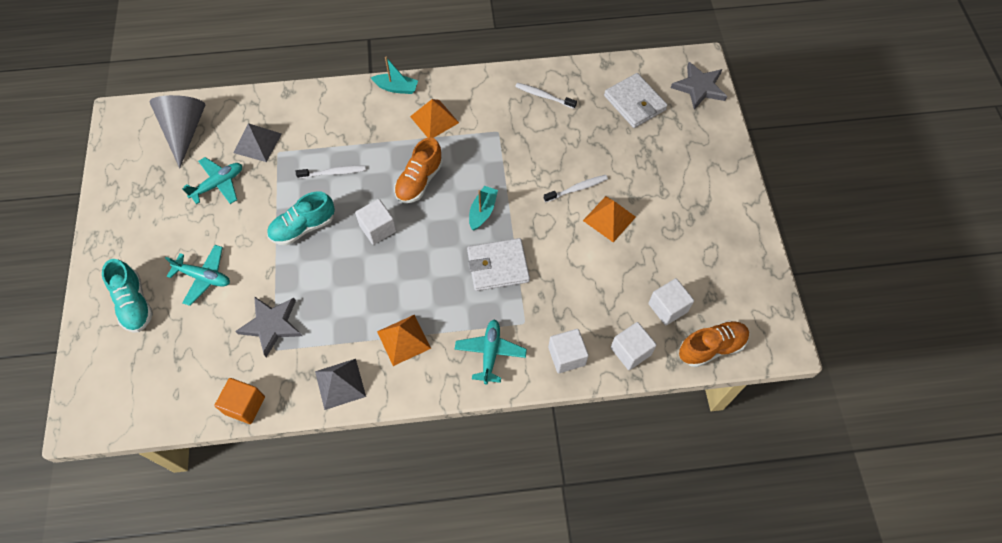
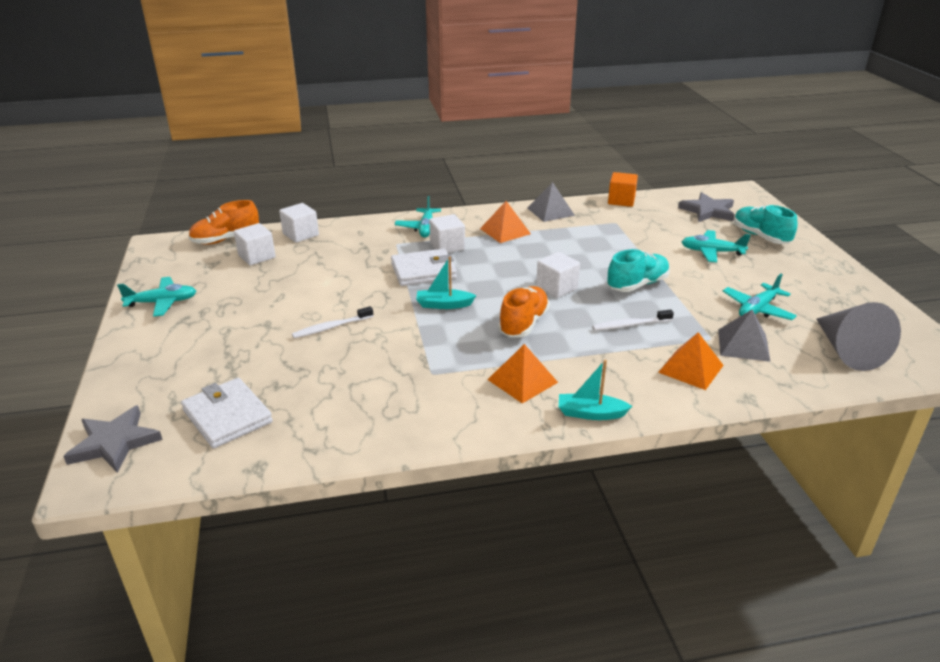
camera: 175 degrees right, 30 degrees down
(271, 325) = (627, 232): grey star -> grey star (708, 211)
(482, 211) = (444, 305): turquoise boat -> turquoise boat turned 75 degrees clockwise
(544, 96) = (365, 416): white toothbrush -> none
(566, 356) = (359, 230): white cube -> white cube (447, 246)
(609, 218) = (298, 307): orange pyramid -> orange pyramid (690, 368)
(732, 234) = (162, 302): none -> turquoise plane

